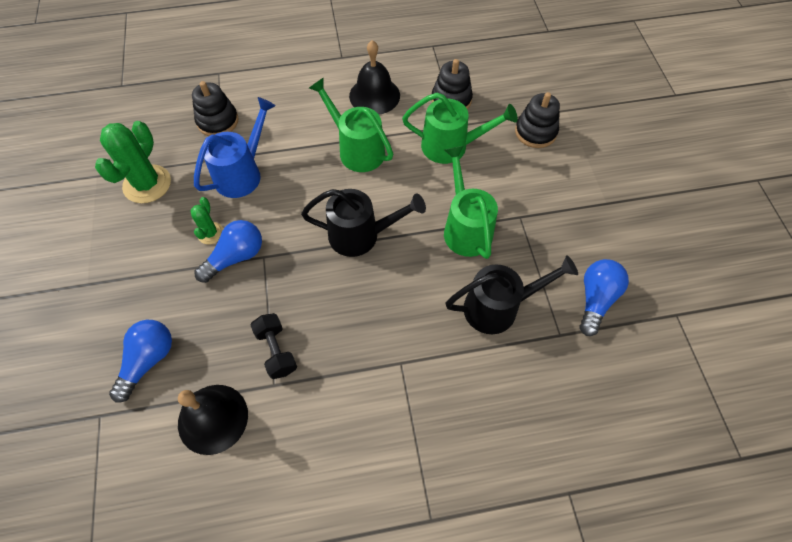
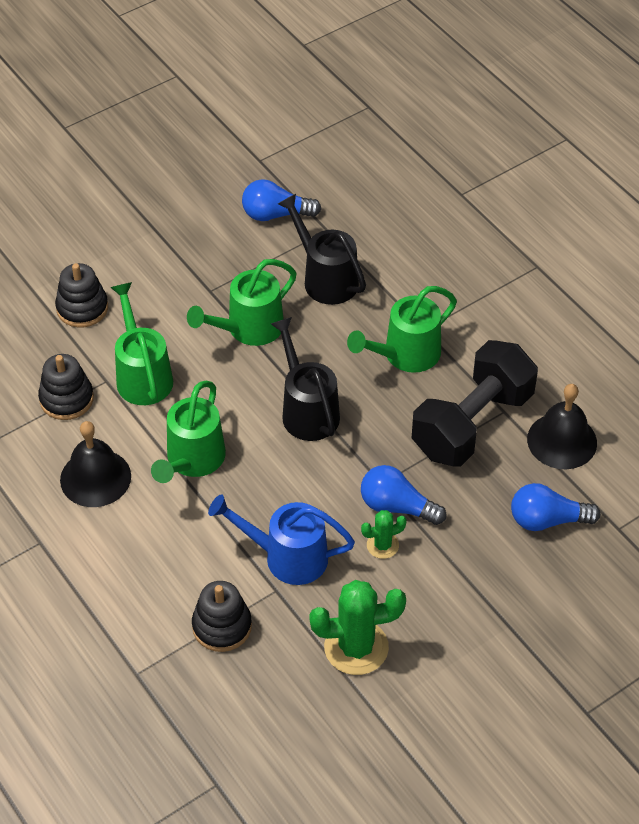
camera: 115 degrees left, 10 degrees down
(276, 351) = (472, 424): black dumbbell -> black dumbbell, size x2.13
(378, 332) = (405, 355): none -> green watering can

